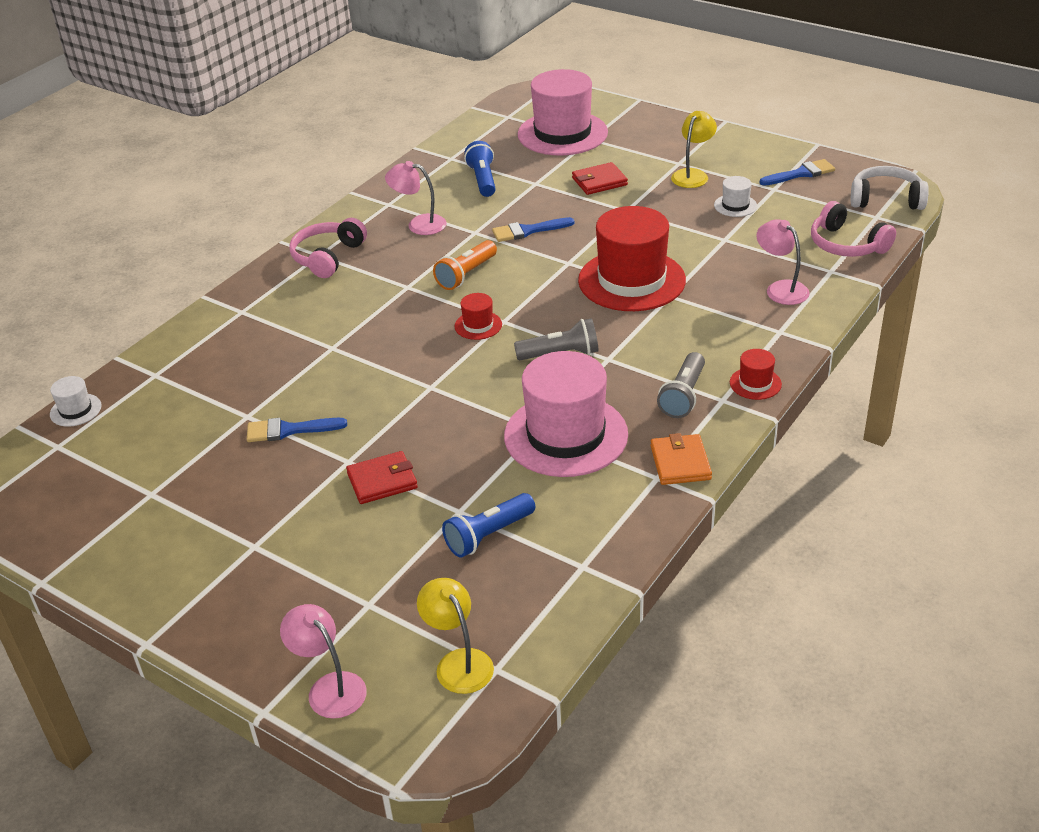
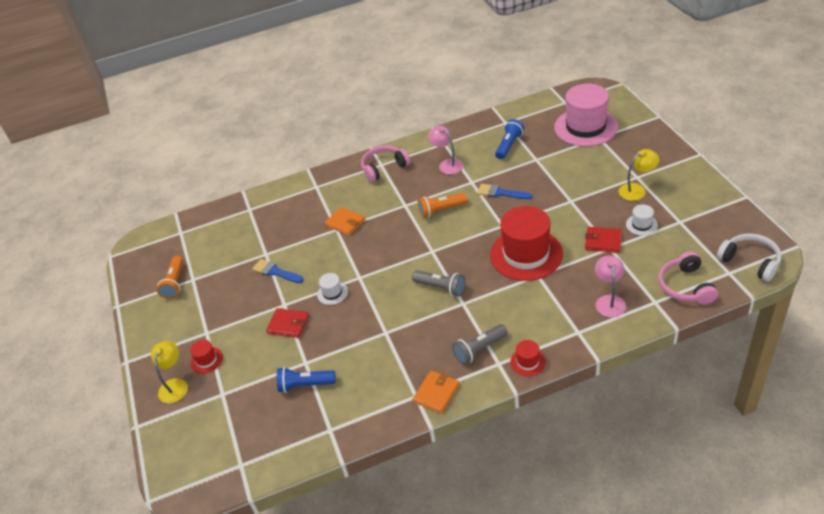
camera: 40 degrees right, 5 degrees up
(75, 410) = (203, 215): white hat -> white hat (332, 293)
(123, 511) = (175, 283): none -> orange flashlight
(329, 687) = (170, 430): pink lamp -> none
(338, 336) = (345, 223): none -> orange wallet
(458, 662) = (229, 450): yellow lamp -> yellow lamp (175, 385)
(478, 325) = (417, 248): red hat -> red hat (206, 360)
(566, 435) = (395, 343): pink hat -> none
(599, 181) = (574, 172): red wallet -> red wallet (603, 241)
(801, 174) = (710, 217): blue brush -> none

